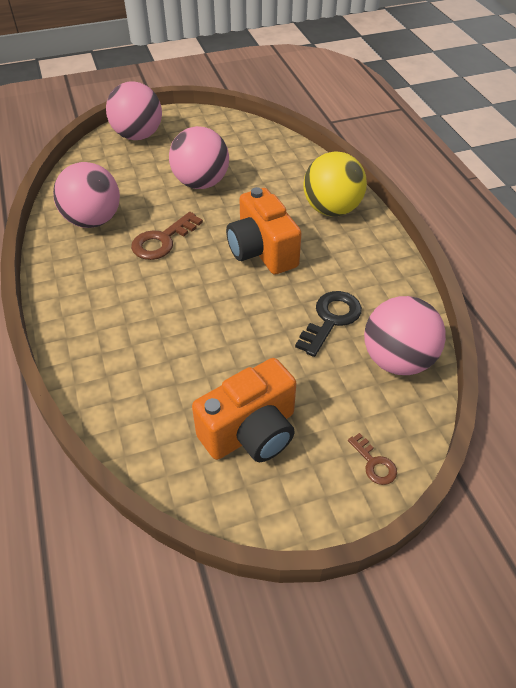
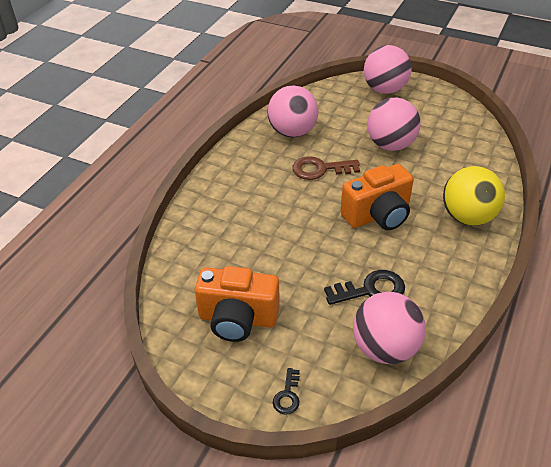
camera: 45 degrees right, 5 degrees down
(262, 251) = (378, 215): orange camera -> orange camera turned 135 degrees counterclockwise
(374, 463) = (287, 395): brown key -> black key

